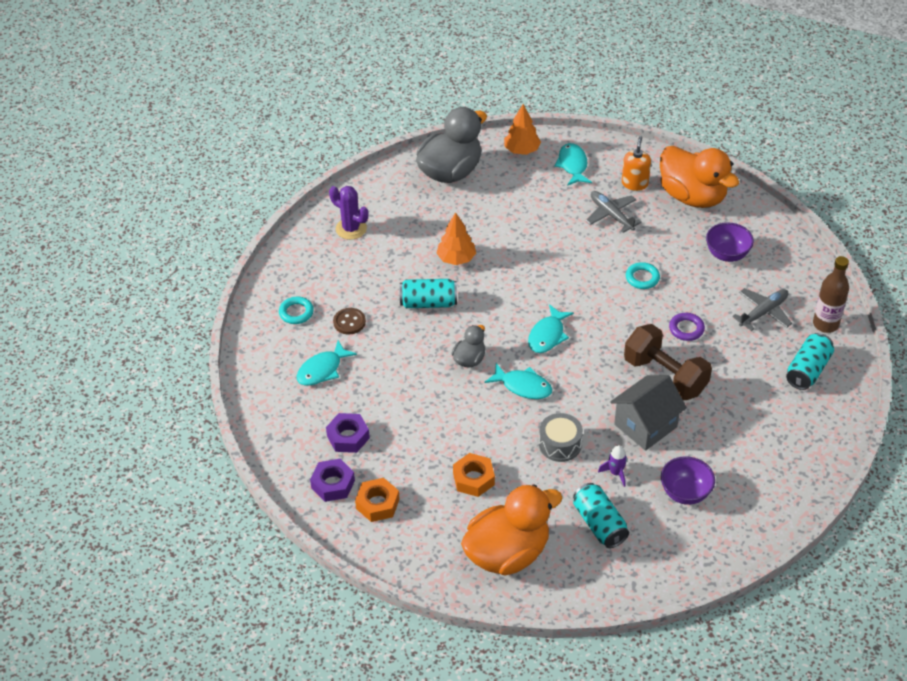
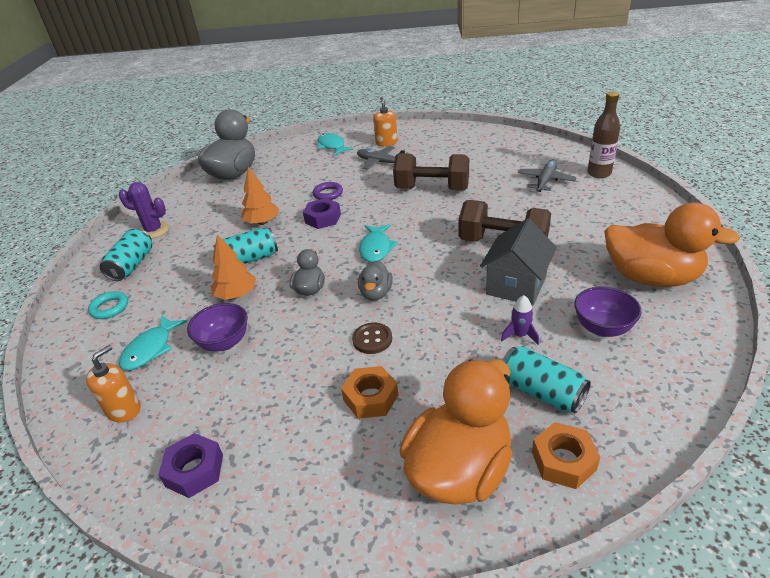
camera: 20 degrees left, 10 degrees down
(293, 418) = (124, 410): none -> orange soap dispenser
(348, 437) = (200, 407): purple nut -> purple nut (323, 218)
(349, 322) = (171, 298): brown button -> brown button (372, 339)
(377, 504) = (263, 473): orange nut -> orange nut (563, 461)
(522, 150) = (287, 149): orange tree -> orange tree (236, 295)
(523, 386) = (376, 293): turquoise fish -> grey duck
(560, 444) = (445, 330): grey drum -> none
(642, 278) = (432, 189): turquoise ring -> brown dumbbell
(686, 329) = (494, 208): purple ring -> purple ring (328, 194)
(692, 196) = (435, 137): orange duck -> orange duck (651, 277)
(727, 254) = (487, 158): purple bowl -> purple bowl (224, 342)
(808, 370) = (615, 203): turquoise can -> turquoise can (132, 265)

